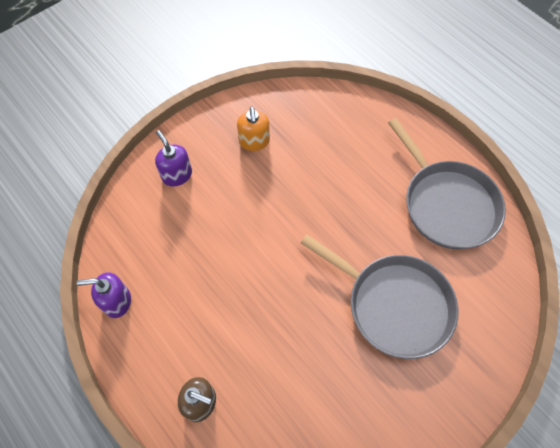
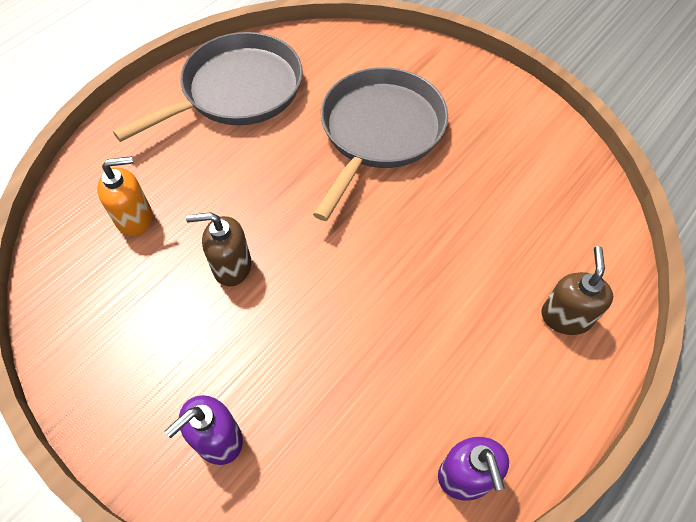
camera: 100 degrees left, 5 degrees down
(254, 142) = (144, 325): orange soap dispenser -> orange soap dispenser (135, 218)
(286, 189) = (231, 266): none -> brown soap dispenser

